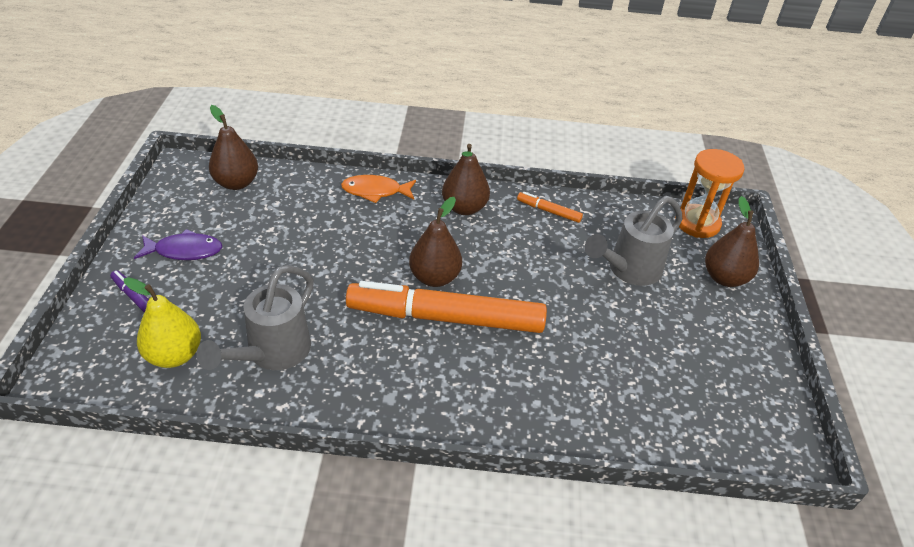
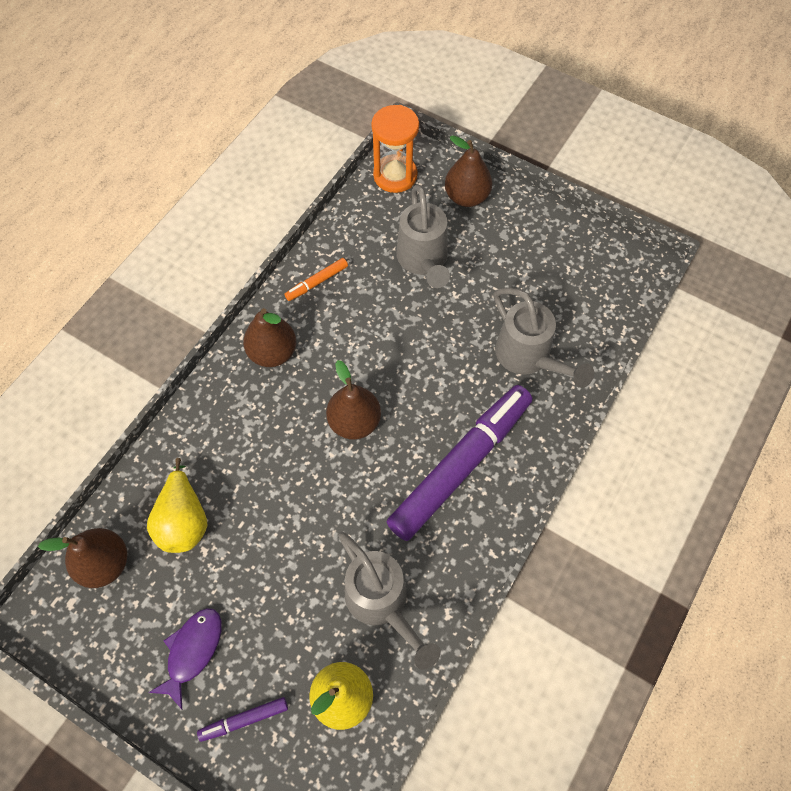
camera: 60 degrees left, 20 degrees up
(290, 210) = (184, 520): none -> yellow pear
(375, 191) = (201, 424): orange fish -> none
(438, 366) = (461, 465): none -> purple marker
(445, 318) = (408, 435): orange marker -> none
(591, 383) = (528, 357): none -> grey watering can

